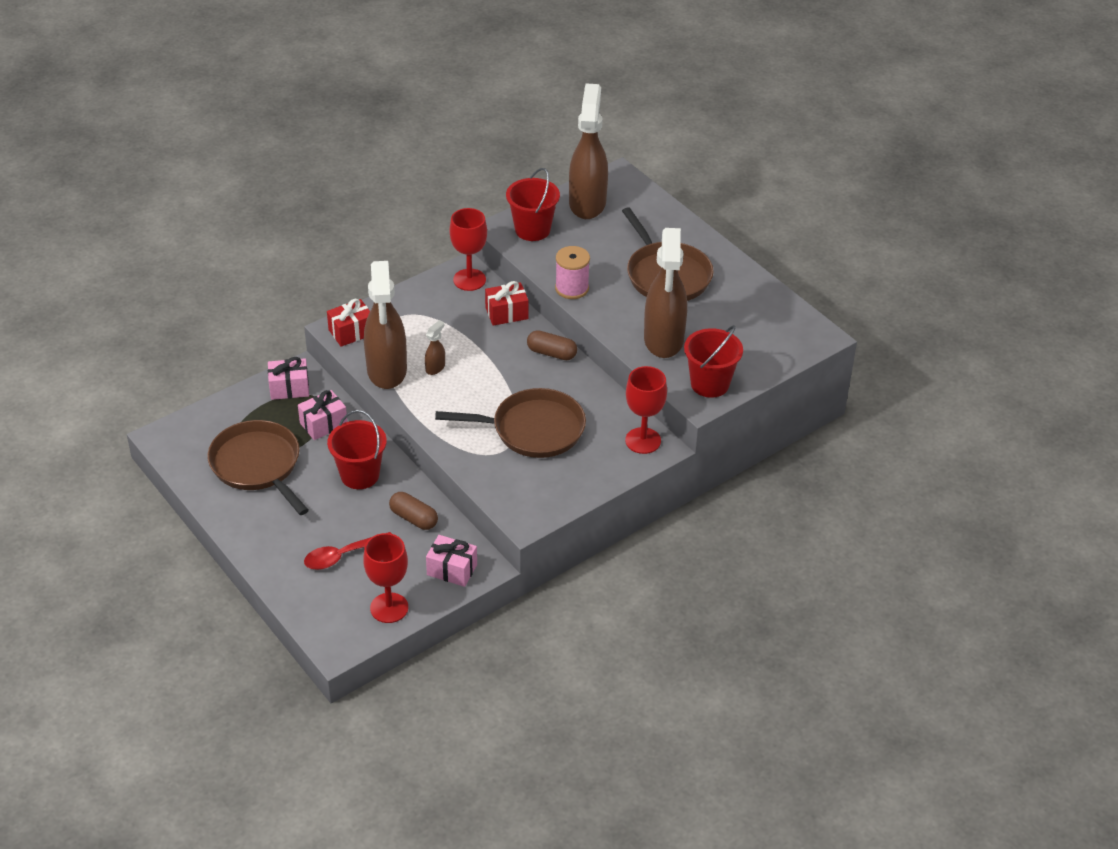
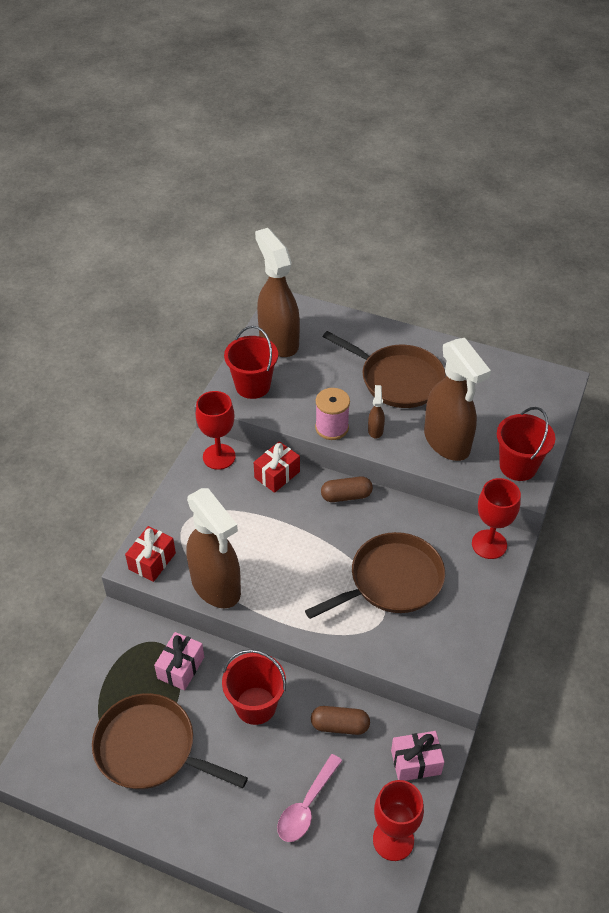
camera: 30 degrees left, 5 degrees up
(289, 388) = (119, 645): pink gift -> none
(342, 556) = (306, 806): red spoon -> pink spoon
(435, 368) = (257, 560): brown spray bottle -> brown spray bottle (375, 430)

